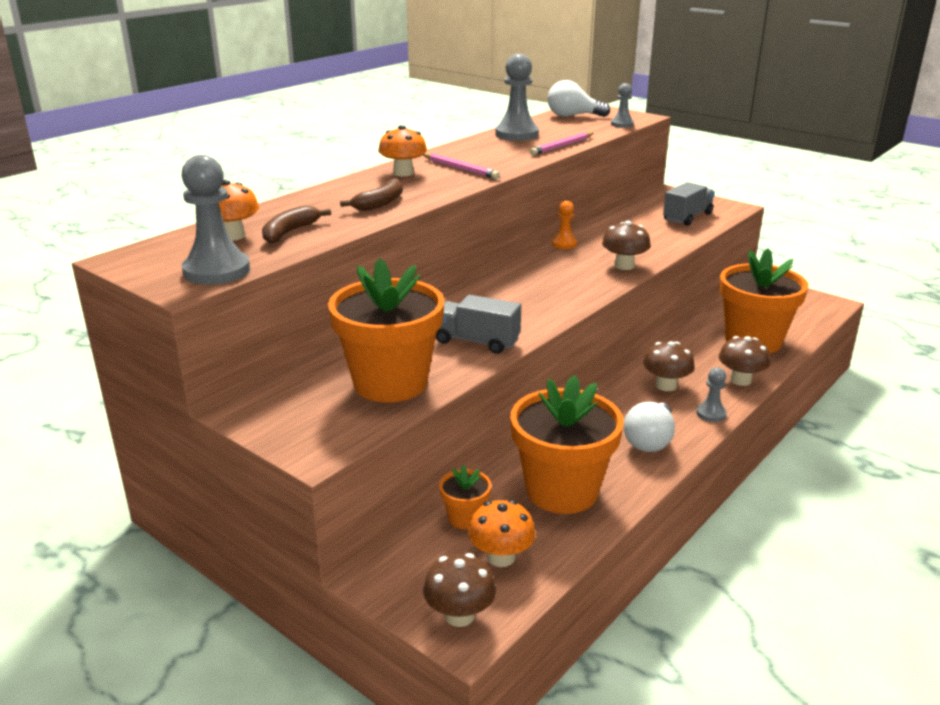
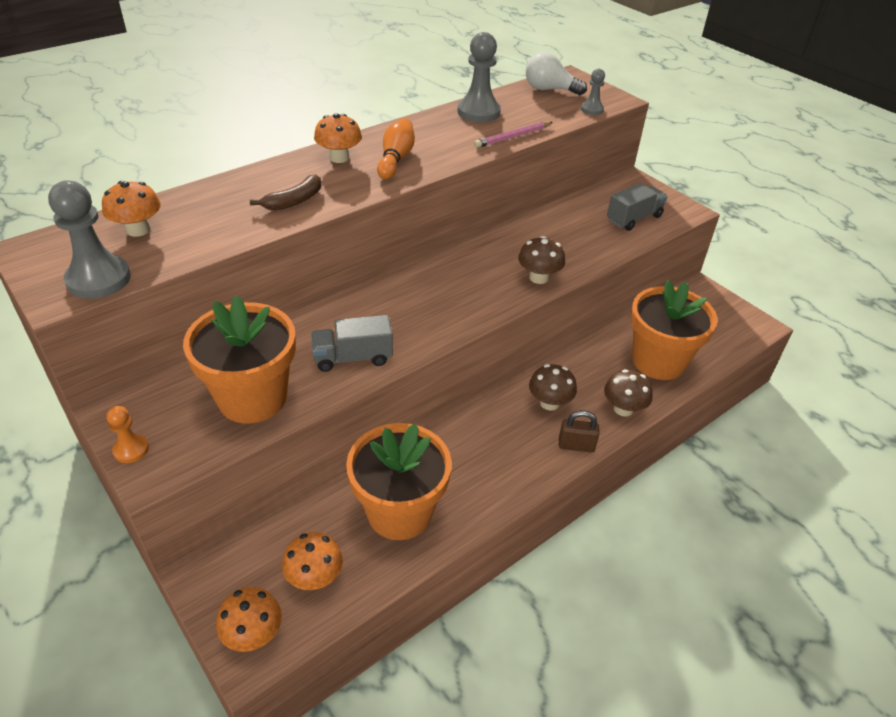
camera: 10 degrees right, 15 degrees up
(290, 232) = (191, 232): brown banana -> none
(459, 615) = (253, 634): brown mushroom -> orange mushroom
(460, 169) = (396, 159): pink pencil -> orange bowling pin
(465, 518) = (303, 526): orange flower pot -> none
(476, 341) = (353, 357): grey truck -> grey truck turned 45 degrees counterclockwise
(564, 244) = (495, 238): orange pawn -> orange pawn (131, 449)
(649, 441) = (504, 468): white light bulb -> none
(711, 414) = (576, 445): grey pawn -> brown padlock

